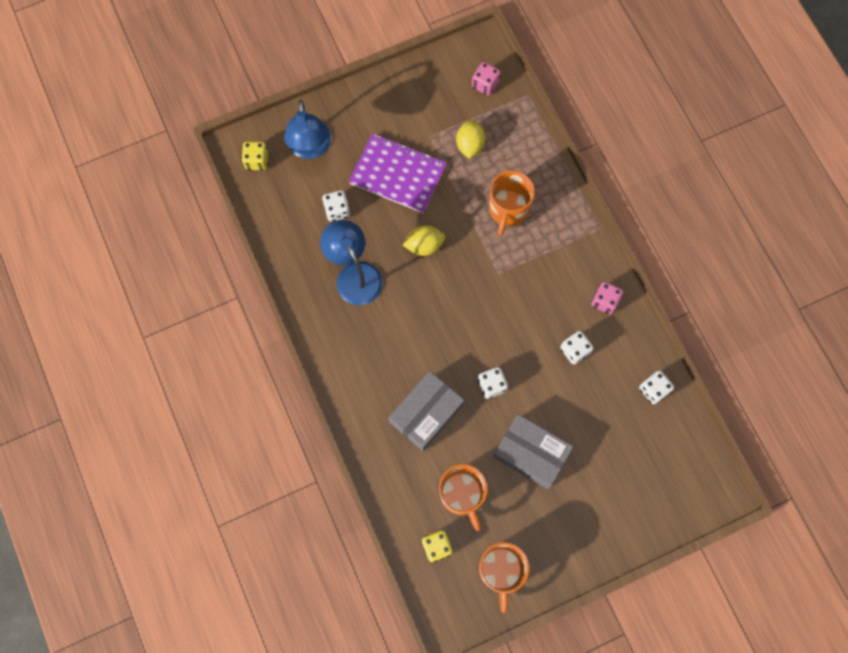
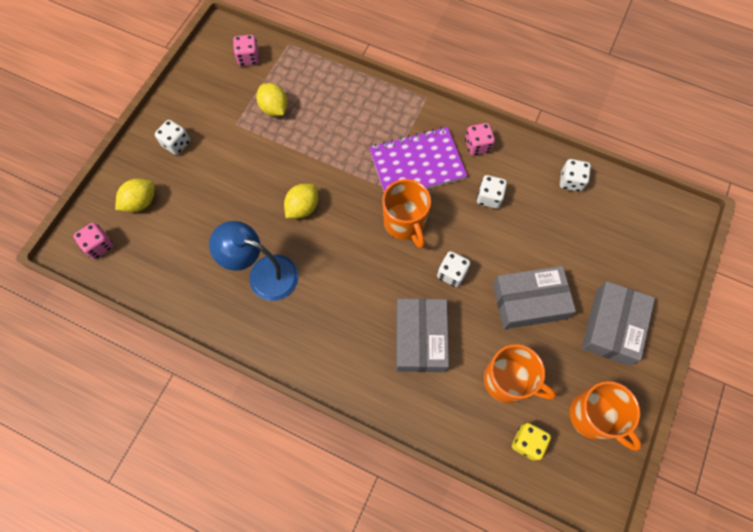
camera: 40 degrees left, 5 degrees down
(257, 161) = (99, 246): yellow dice -> pink dice
(310, 148) = (141, 202): blue lamp -> yellow lemon
(337, 210) = (205, 234): white dice -> white dice (176, 144)
(398, 174) = (234, 170): purple notebook -> purple notebook (417, 164)
(508, 210) = (346, 134): orange mug -> orange mug (405, 223)
(576, 523) = (612, 327): none -> grey box

